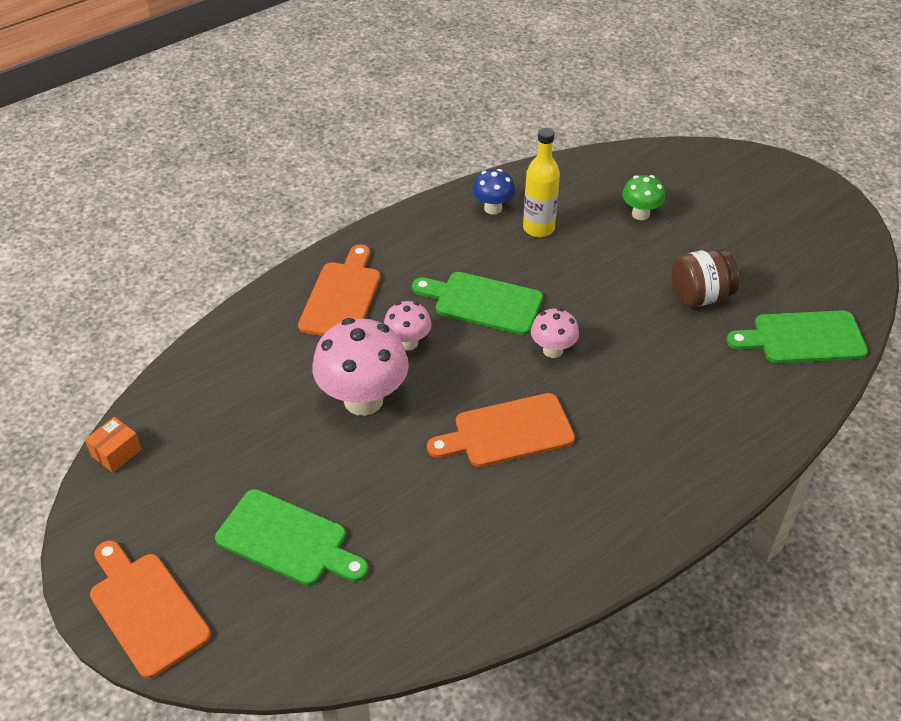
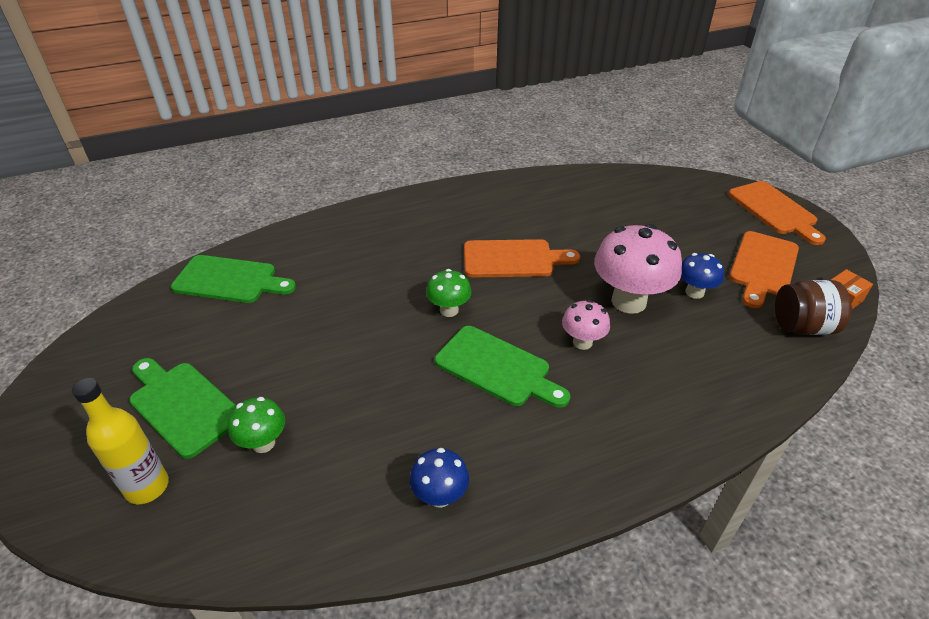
camera: 165 degrees left, 5 degrees down
(287, 540) = (685, 227): green cutting board -> green cutting board (182, 405)
(288, 428) = (694, 292): none -> blue mushroom
(342, 297) = (649, 405): orange cutting board -> orange cutting board (763, 266)
(538, 228) = (396, 449): yellow bottle -> yellow bottle (147, 487)
(553, 350) = (449, 310): pink mushroom -> green mushroom
(699, 296) = (282, 332): brown jar -> brown jar (802, 326)

